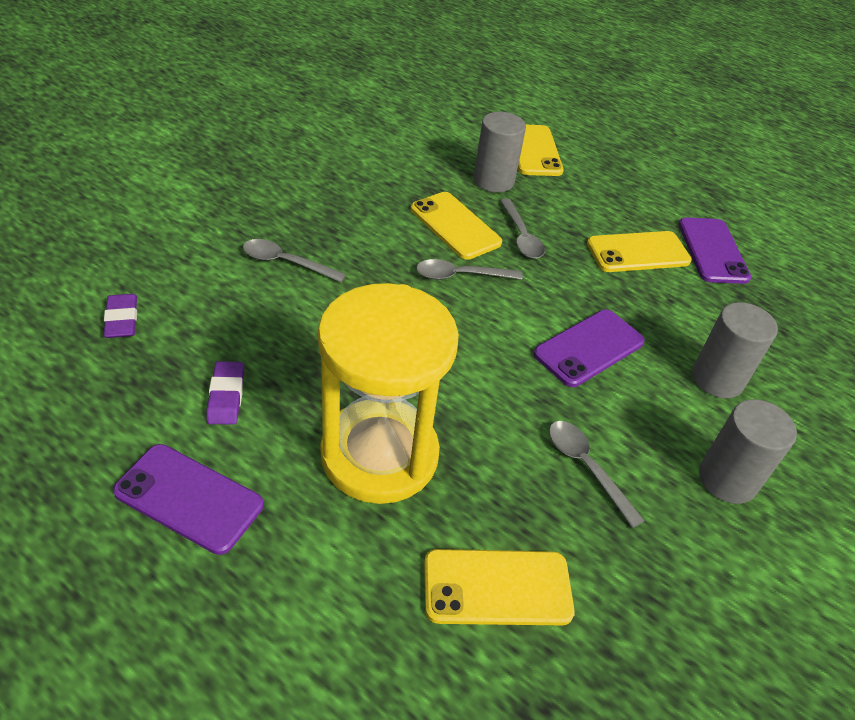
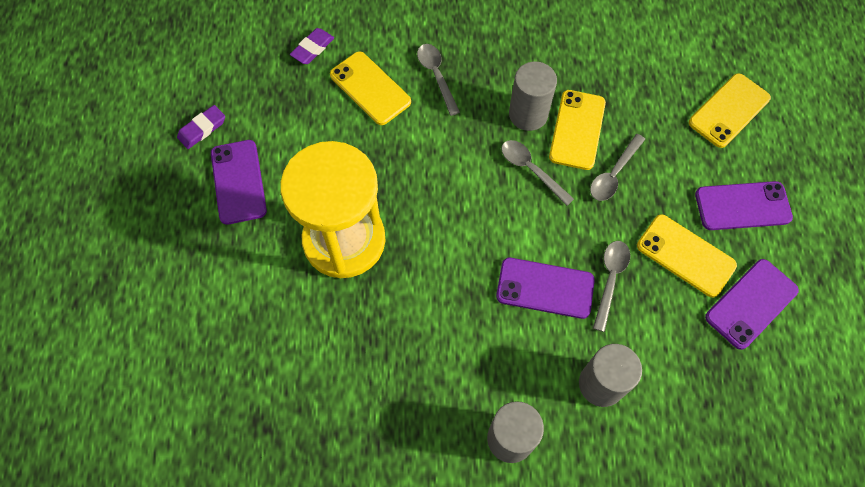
camera: 55 degrees right, 20 degrees up
(226, 396) = (311, 139): purple eraser -> purple eraser (202, 129)
(493, 180) = (657, 114): grey cylinder -> grey cylinder (528, 114)
(497, 588) = (313, 360): yellow phone -> yellow phone (370, 88)
(586, 468) = (439, 351): grey spoon -> grey spoon (610, 280)
(623, 199) = (742, 206): none -> purple phone

